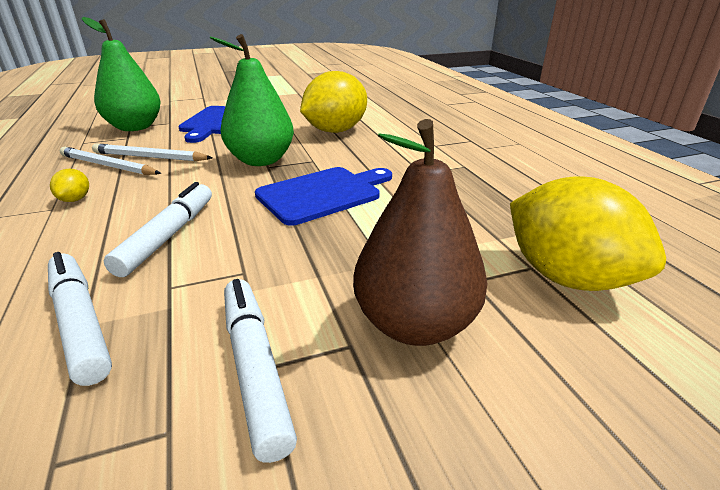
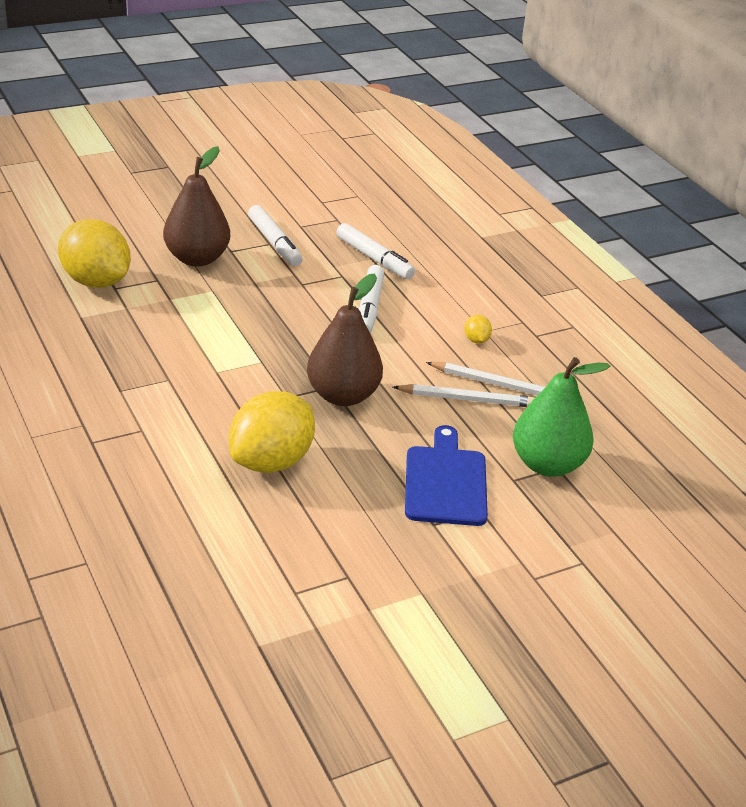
camera: 170 degrees right, 5 degrees up
(261, 160) = (343, 395): green pear -> brown pear
(323, 194) = (265, 348): blue cutting board -> none

